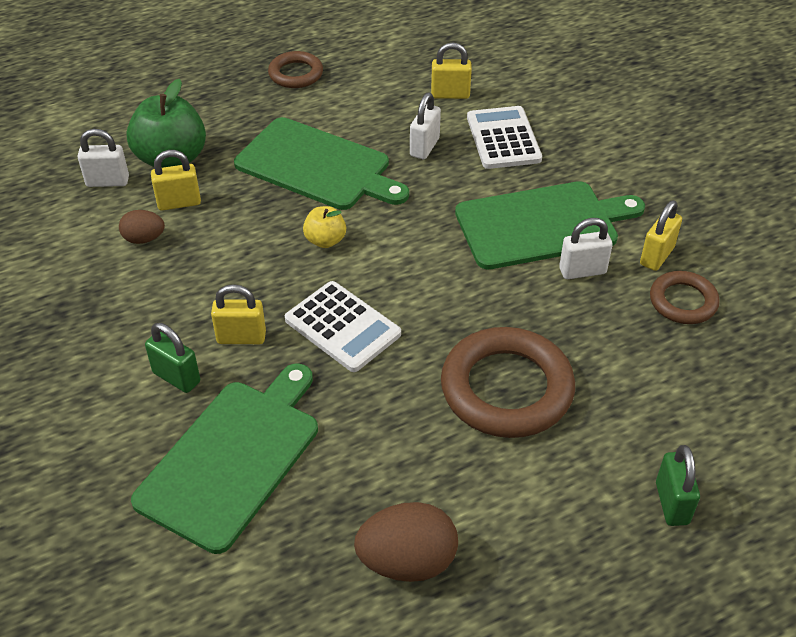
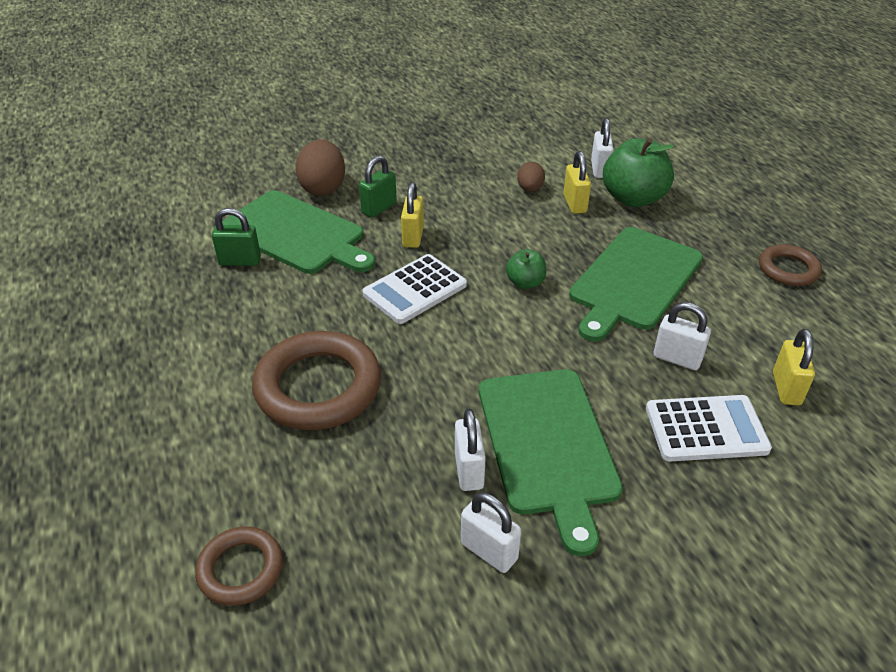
camera: 95 degrees right, 5 degrees down
(325, 240) = (525, 283): yellow apple -> green apple
(407, 561) = (171, 313): brown egg -> brown egg (323, 188)
(657, 256) = (489, 551): yellow padlock -> white padlock
(672, 503) = (146, 489): green padlock -> green padlock (240, 261)
(683, 301) = (407, 562): brown ring -> brown ring (241, 569)

